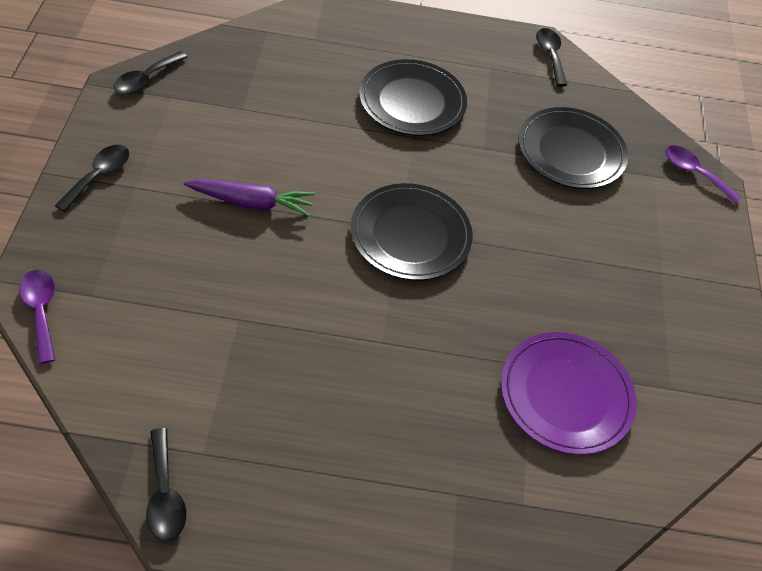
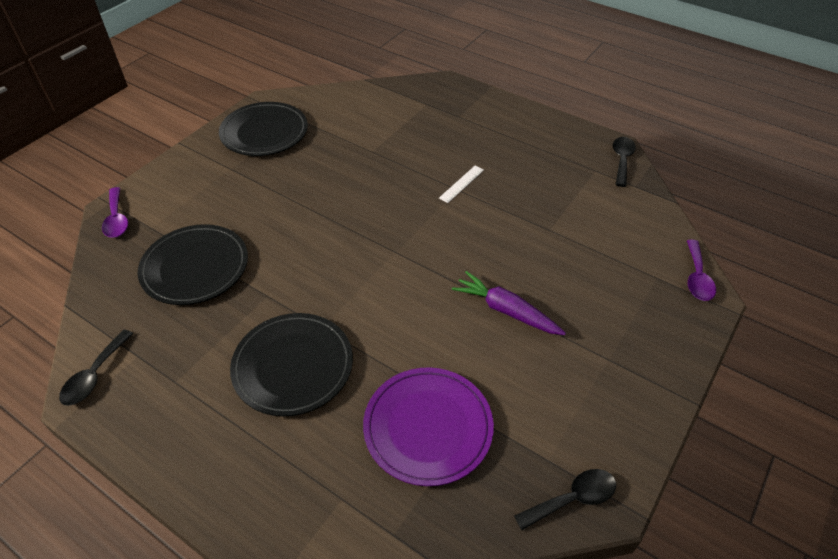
camera: 145 degrees left, 5 degrees down
(99, 176) = (642, 382): black spoon -> none
(380, 353) = (461, 184): none -> white ruler
(410, 235) = (389, 245): black plate -> black plate (264, 132)
(565, 395) = (362, 133): purple plate -> purple plate (428, 427)

